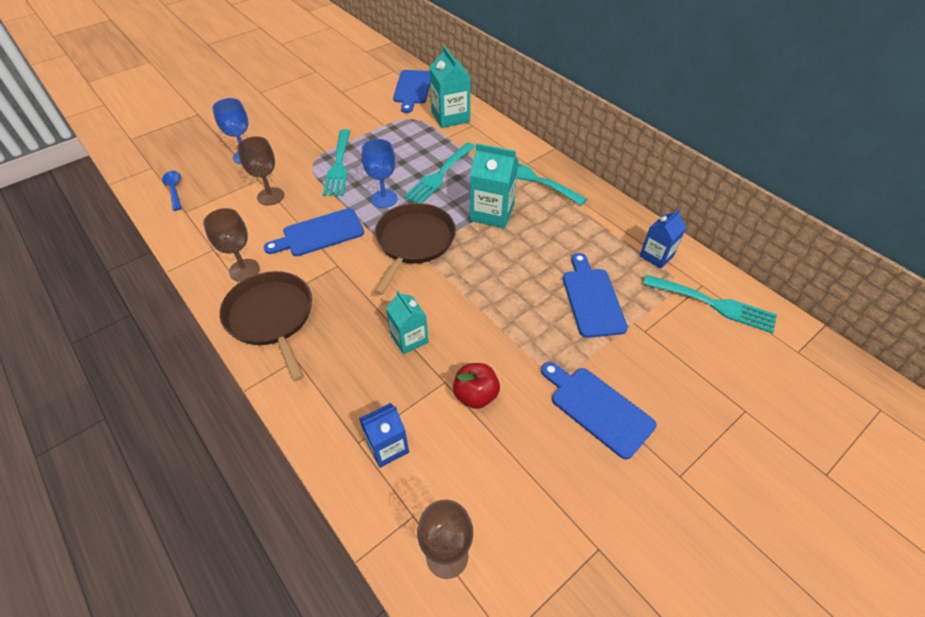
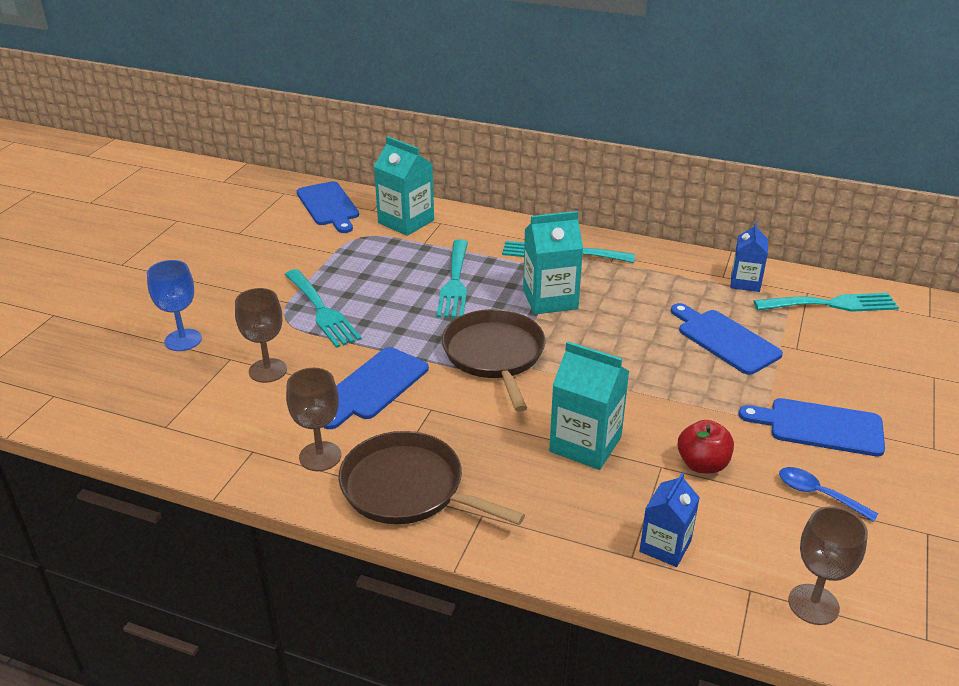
camera: 30 degrees left, 15 degrees down
(174, 189) = (119, 408): blue spoon -> blue spoon (818, 494)
(384, 199) = (415, 326): blue goblet -> none
(409, 338) = (585, 444): turquoise carton -> turquoise carton, size x1.55

